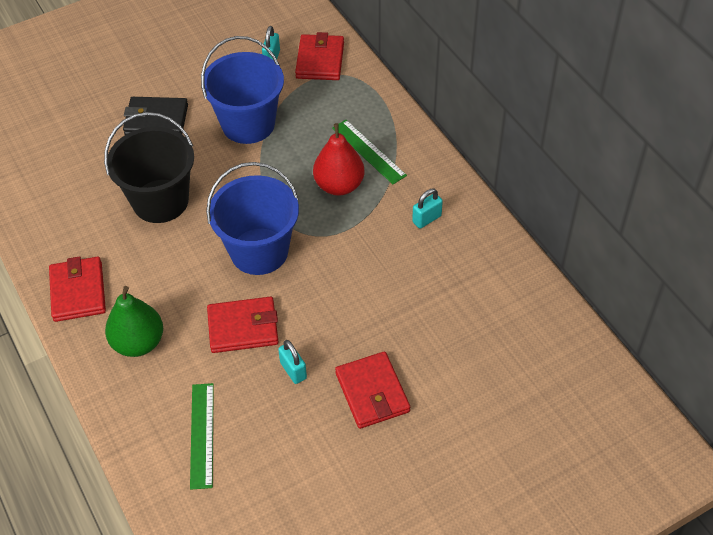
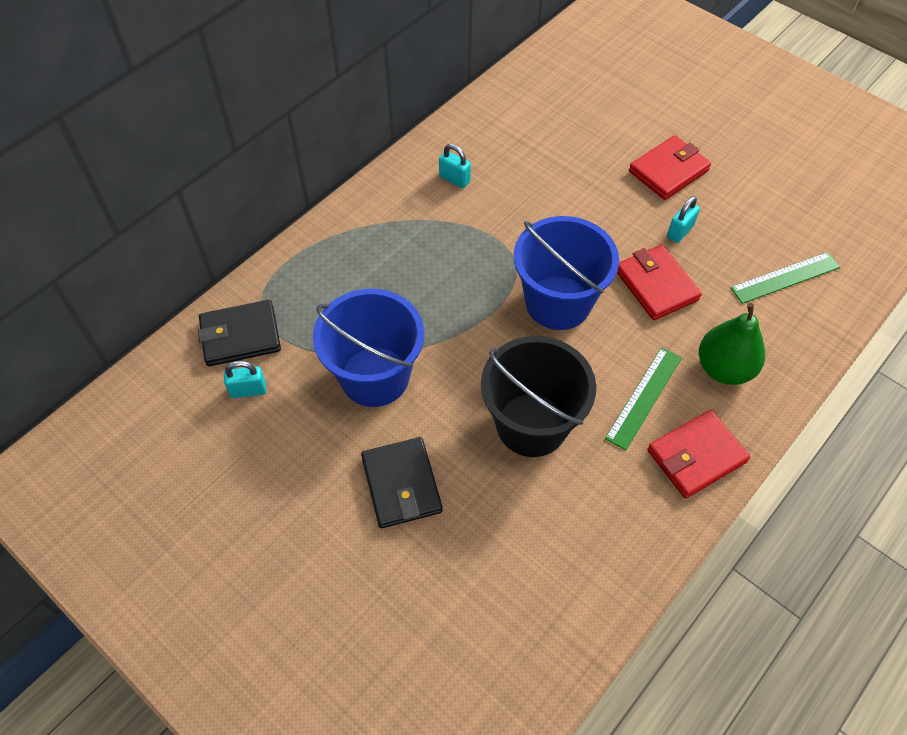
camera: 110 degrees left, 5 degrees up
(320, 60) = (240, 336): red wallet -> black wallet
(339, 185) = (438, 260): red pear -> none
(368, 151) = (379, 248): green ruler -> green ruler (644, 397)

